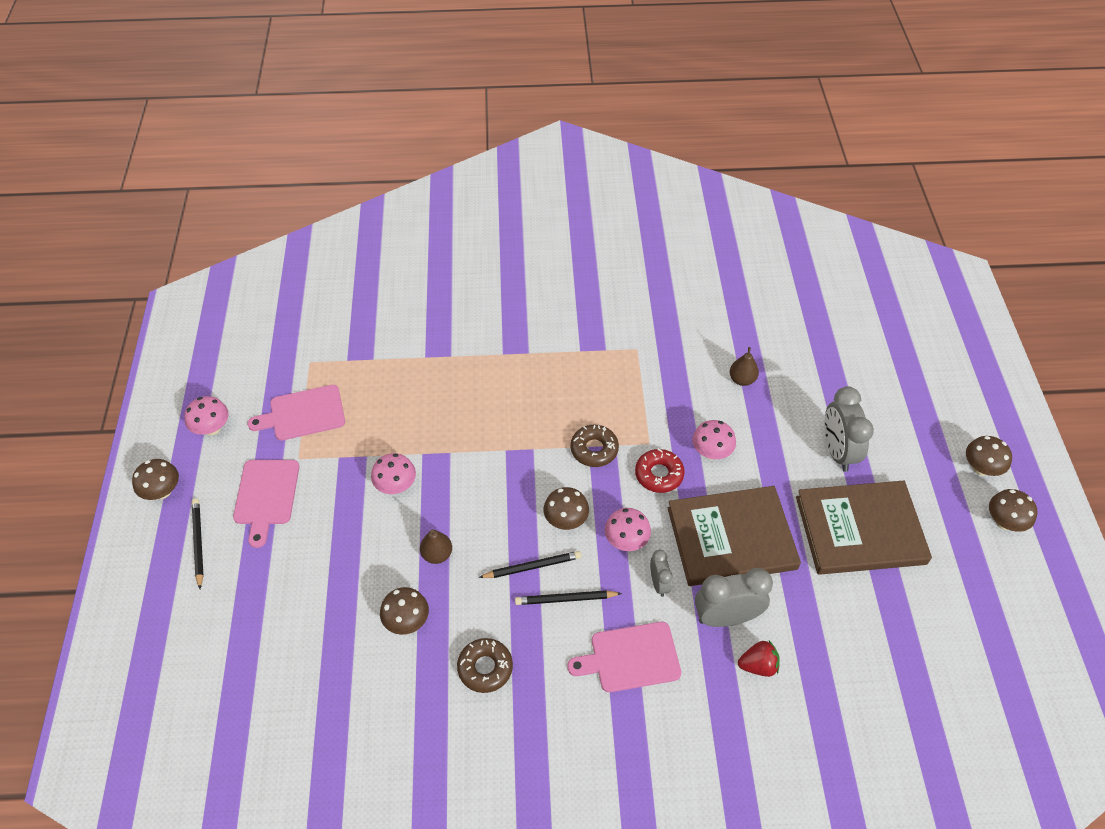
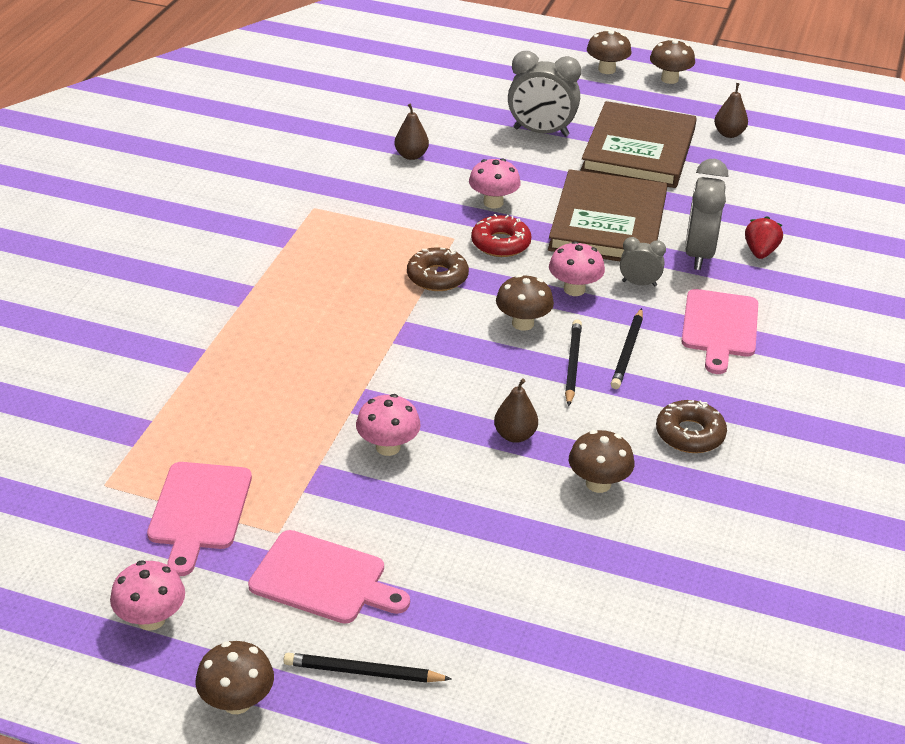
camera: 70 degrees left, 15 degrees down
(941, 595) = (729, 134): none -> brown pear

